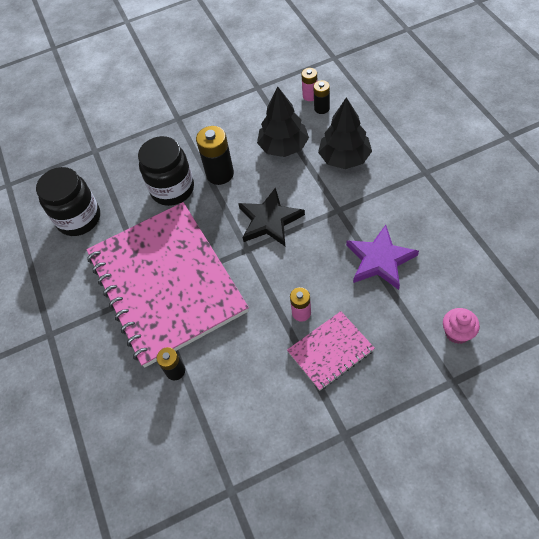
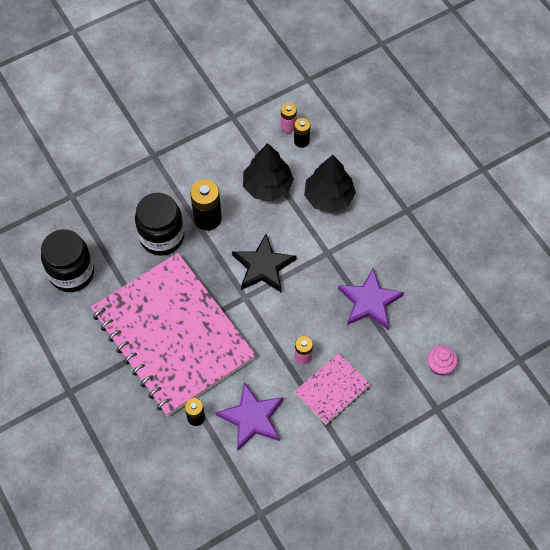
camera: 15 degrees left, 5 degrees up
(237, 376) = (252, 418): none -> purple star

